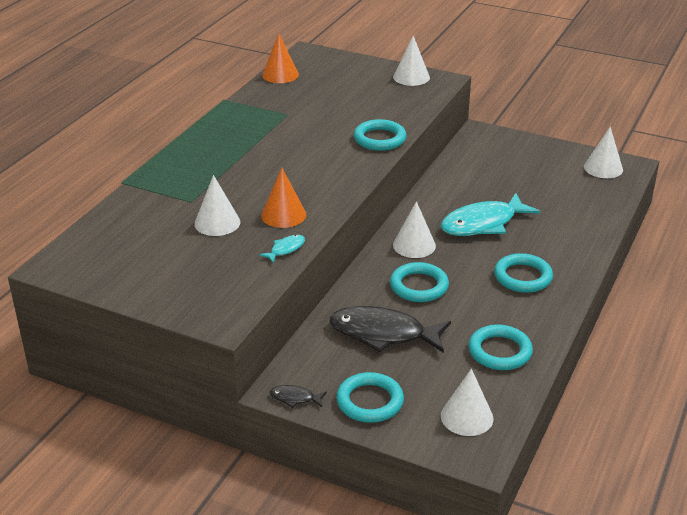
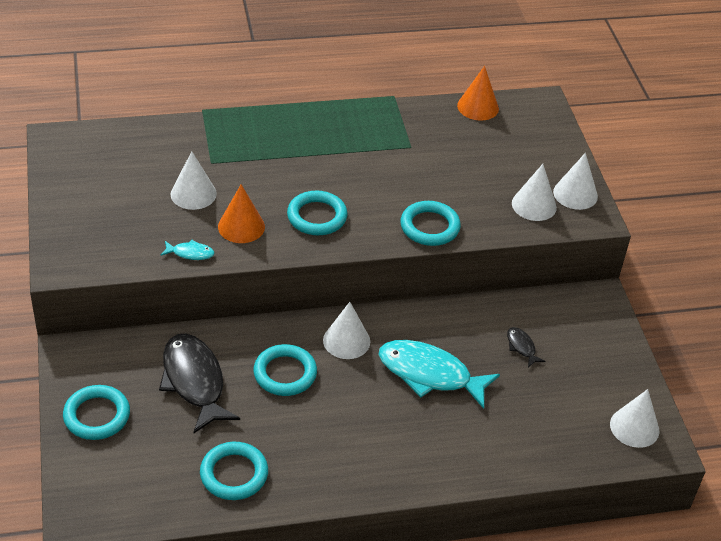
camera: 50 degrees right, 10 degrees up
(294, 398) = (66, 366): black fish -> black fish (521, 347)
(467, 417) = (124, 490): white cone -> white cone (534, 205)
(522, 277) = (366, 442): turquoise ring -> turquoise ring (317, 217)

